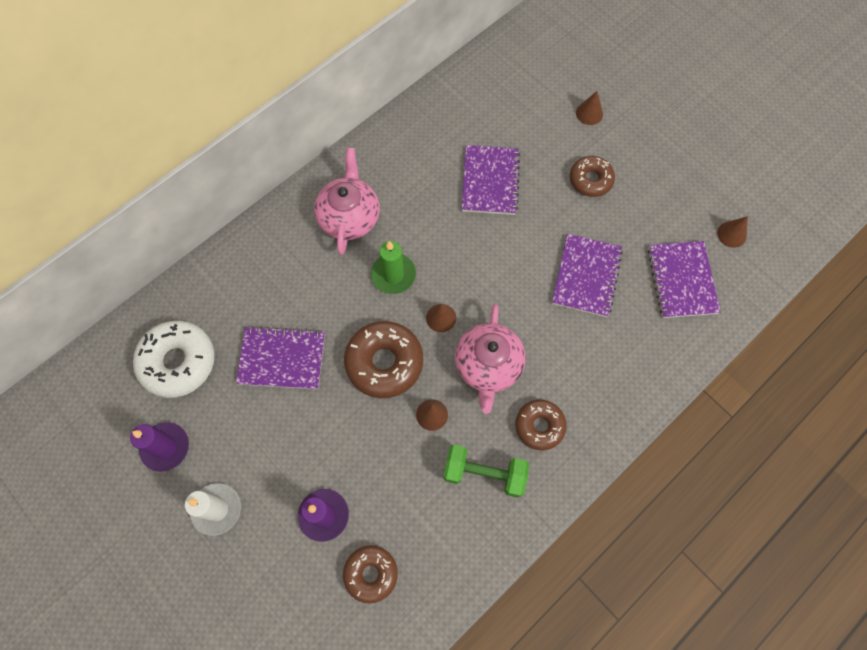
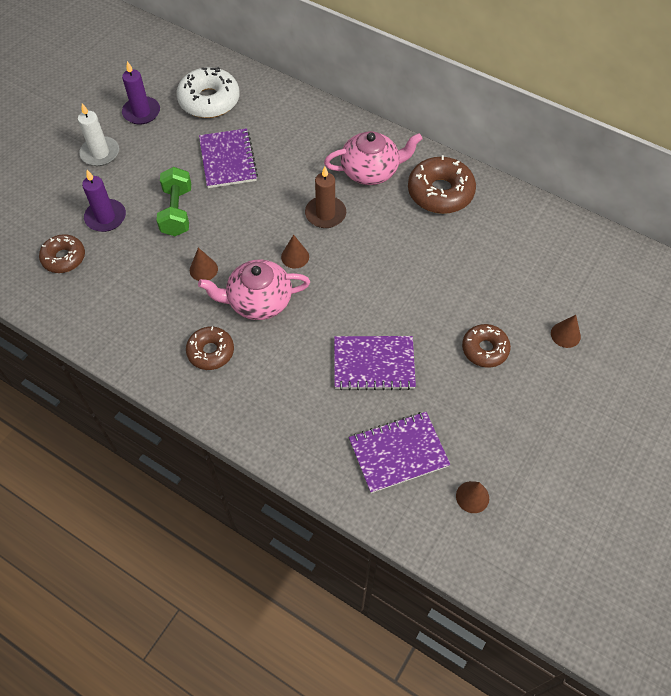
camera: 75 degrees right, 10 degrees down
(384, 362) = (242, 226): brown donut -> brown donut (440, 192)
(393, 275) = (325, 214): green candle -> brown candle
(484, 473) = (159, 318): green dumbbell -> green dumbbell (177, 212)
(490, 181) = (448, 265): purple notebook -> none

